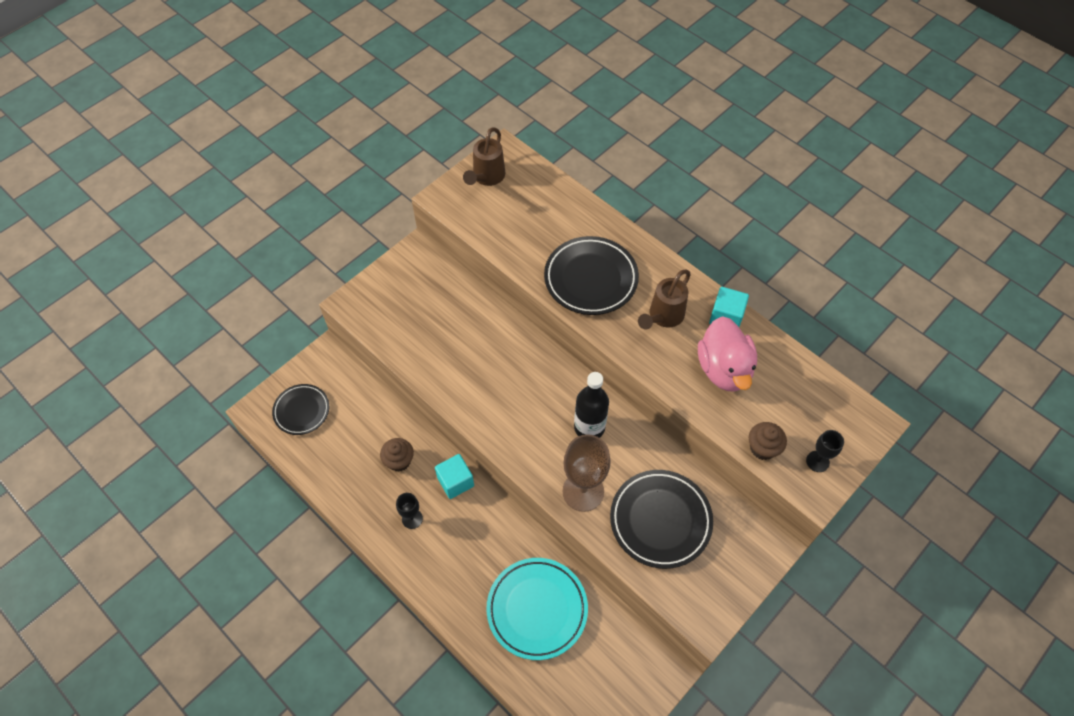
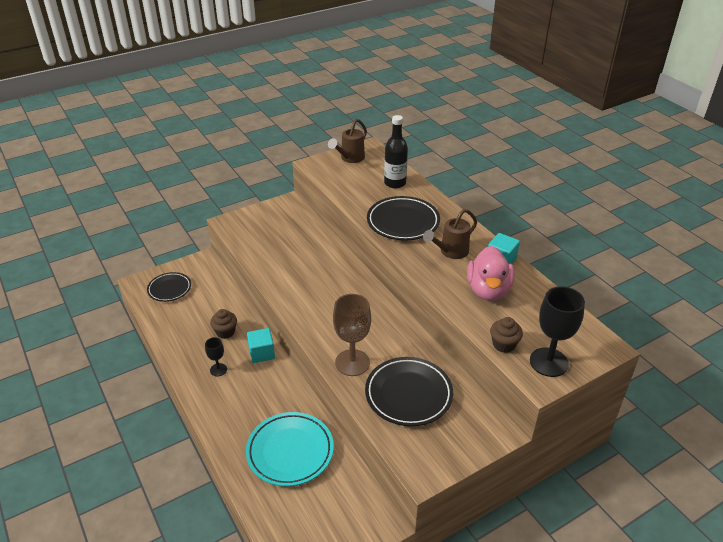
camera: 15 degrees right, 20 degrees down
(589, 427) = (373, 324): black bottle -> black bottle (395, 183)
(817, 461) = (549, 362): black goblet -> black goblet, size x1.91

